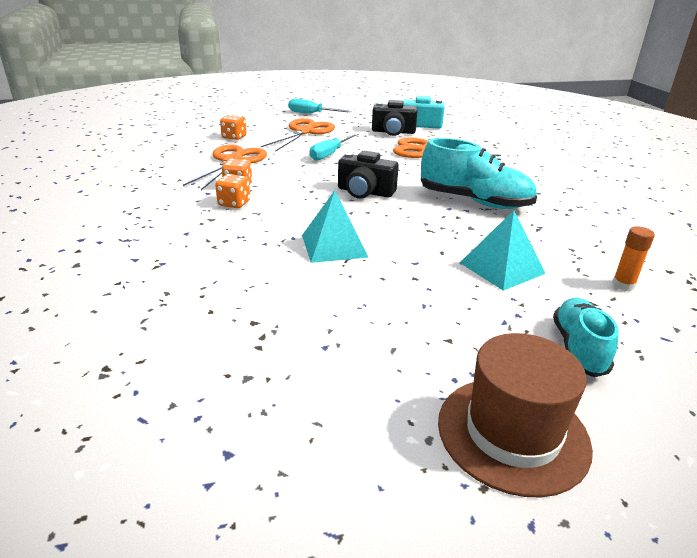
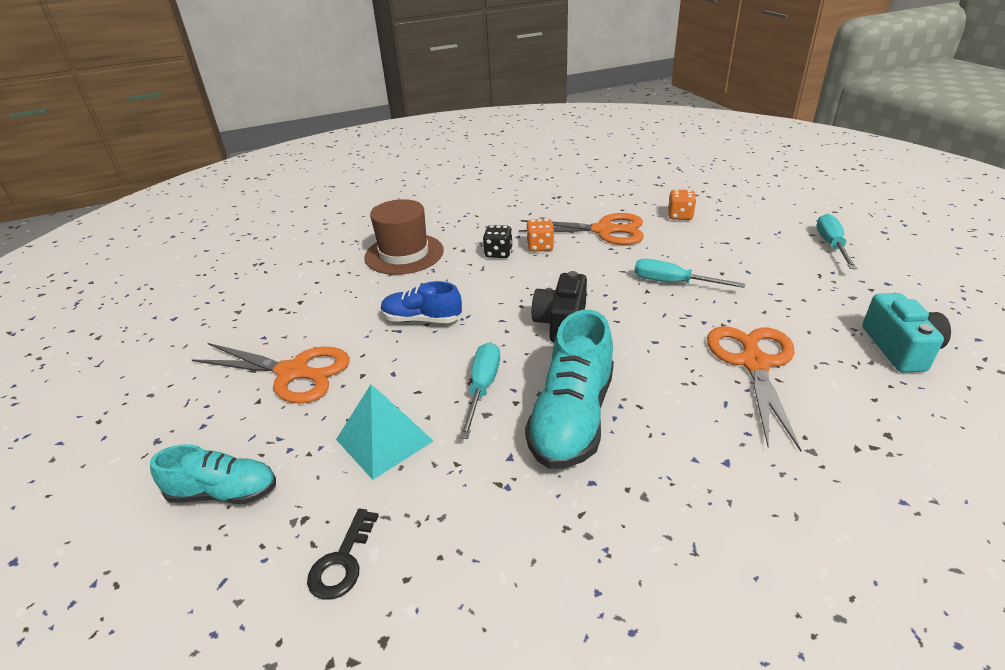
camera: 85 degrees right, 5 degrees up
(234, 203) = (498, 253): orange dice -> black dice
(304, 132) = (743, 253): orange scissors -> orange scissors (293, 372)
(334, 246) = (422, 319): turquoise pyramid -> blue shoe
(393, 132) = (822, 323): black camera -> none
(440, 226) = (482, 388): none -> turquoise screwdriver
(512, 433) = (136, 437): brown hat -> brown hat (404, 254)
(623, 285) = (342, 562): orange glue stick -> black key

